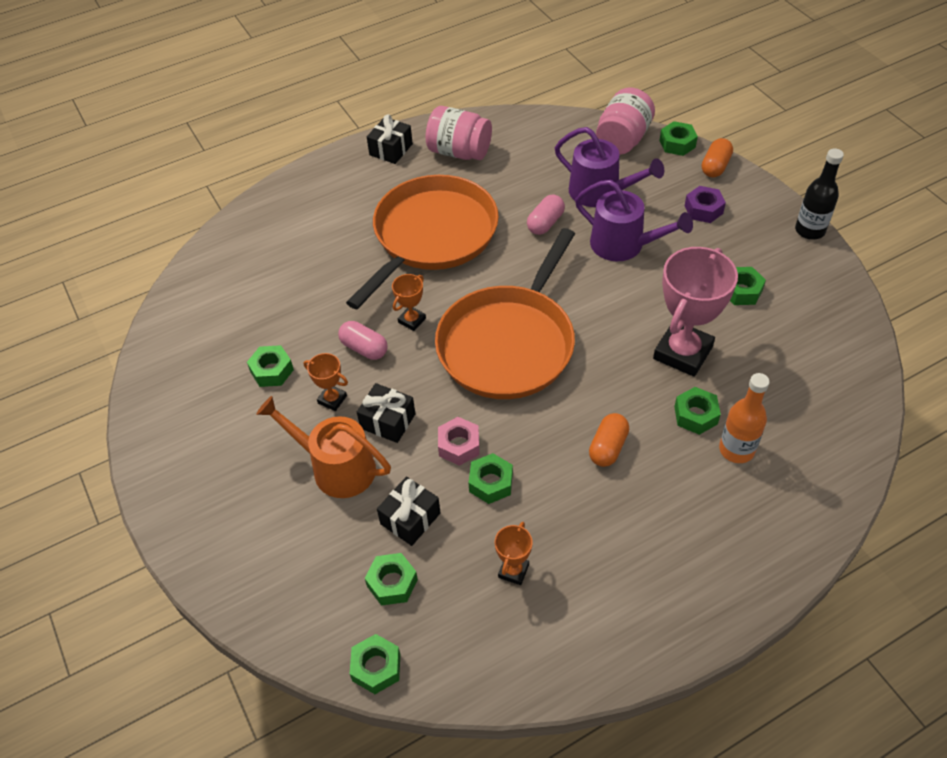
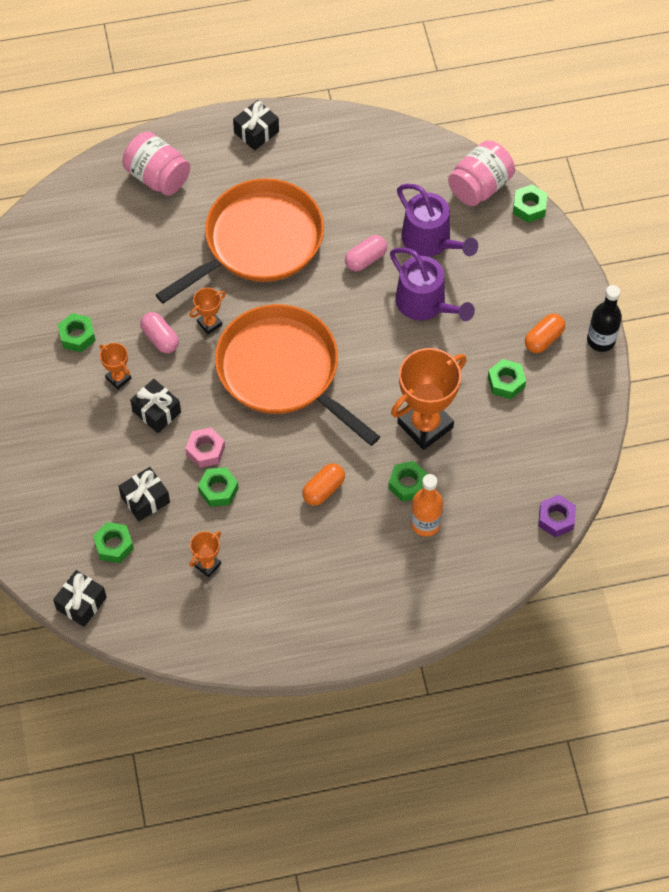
camera: 15 degrees right, 10 degrees up
(336, 467) = (102, 439): orange watering can -> none
(376, 667) = (81, 603): green nut -> black gift
(459, 152) = (319, 154): pink jar -> pink jar (158, 177)
(509, 343) = (283, 371): orange pan -> orange pan turned 90 degrees clockwise
(682, 352) = (425, 425): pink trophy -> orange trophy
(703, 209) = (516, 288): purple nut -> purple nut (556, 519)
(715, 166) = (551, 244): orange capsule -> orange capsule (543, 339)

